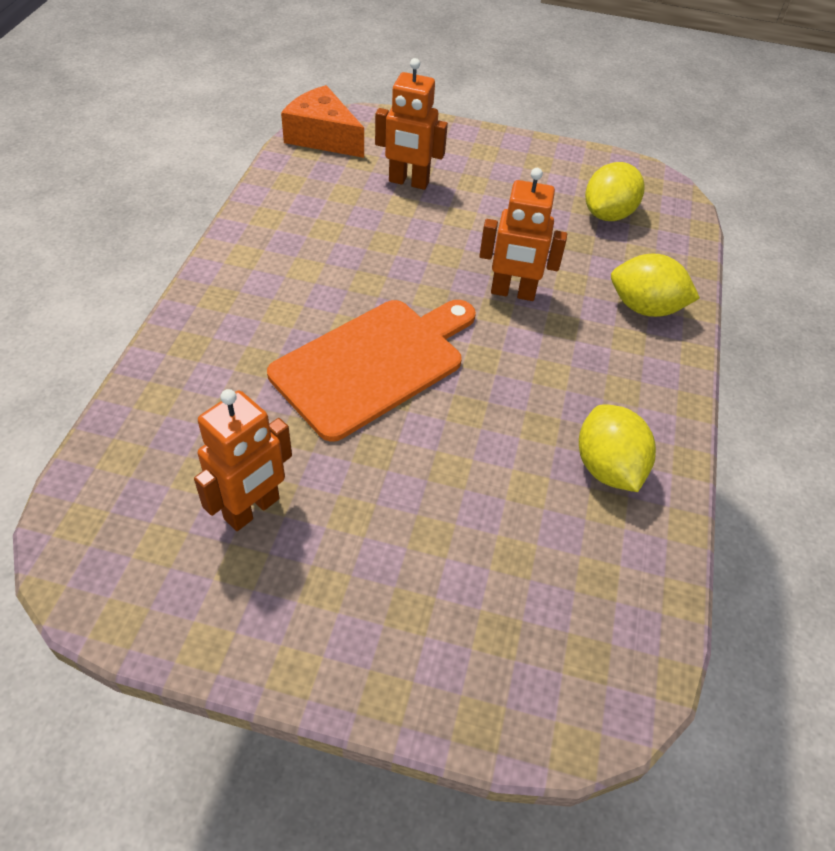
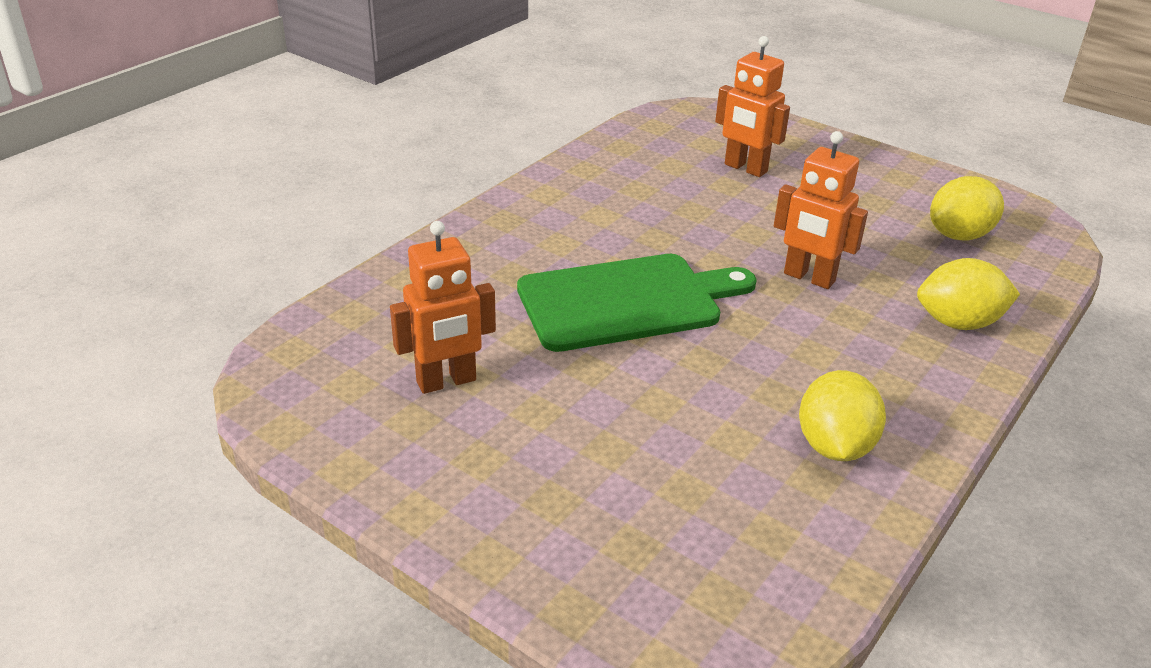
camera: 25 degrees right, 15 degrees down
(323, 137) = (676, 119): orange cheese -> none
(373, 363) = (627, 301): orange cutting board -> green cutting board
(645, 308) = (958, 323): yellow lemon -> yellow lemon turned 45 degrees counterclockwise

